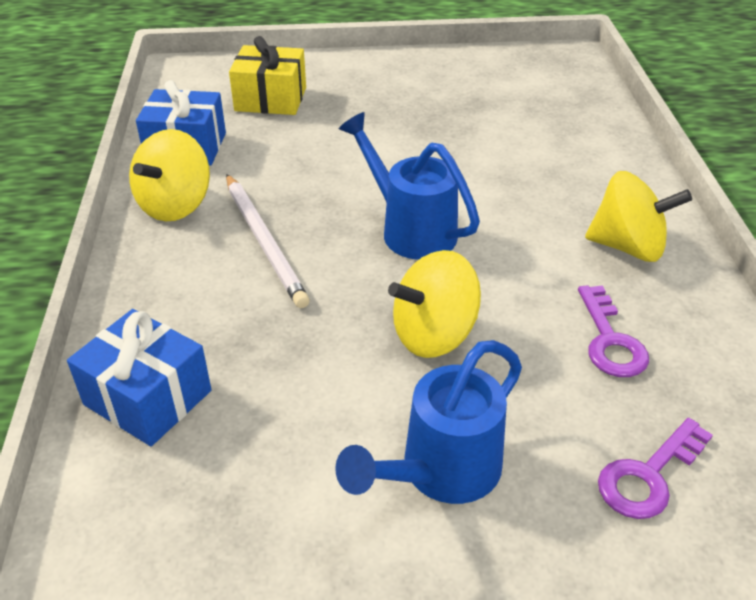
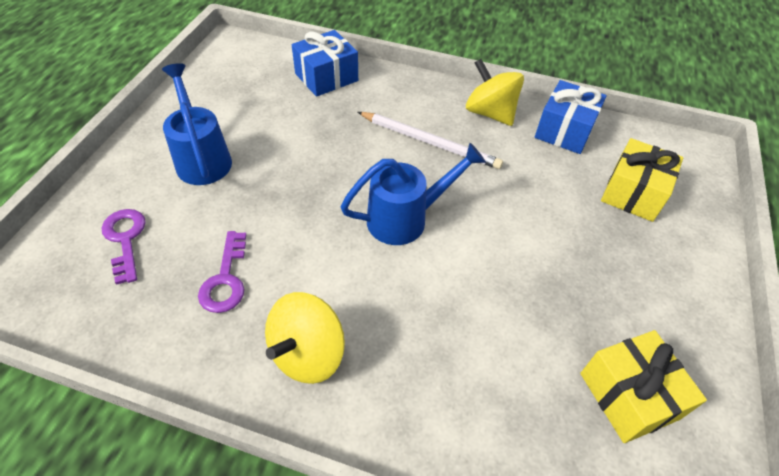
camera: 110 degrees right, 10 degrees up
(264, 242) = (430, 142): white pencil -> white pencil turned 150 degrees counterclockwise
(434, 335) = (295, 191): yellow spinning top -> none
(502, 87) = (628, 395): none -> yellow gift
(610, 340) = (225, 279): purple key -> purple key turned 105 degrees counterclockwise

